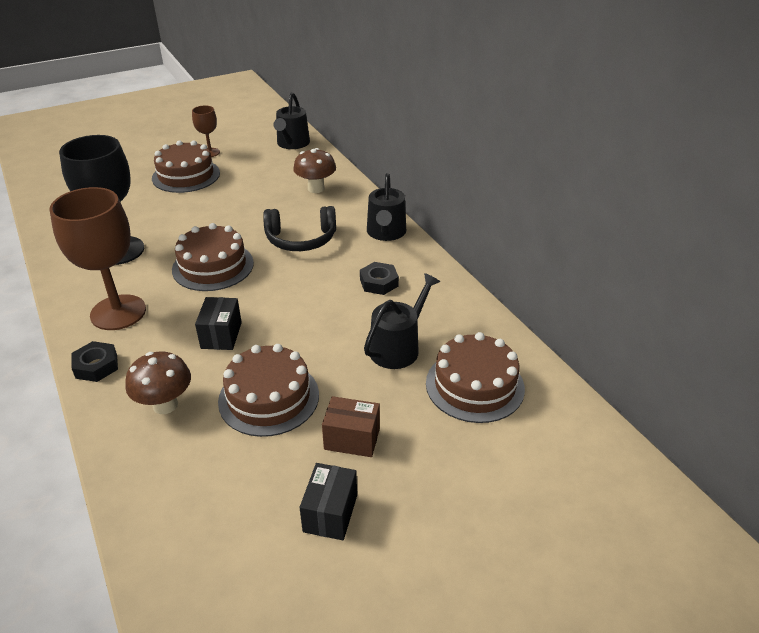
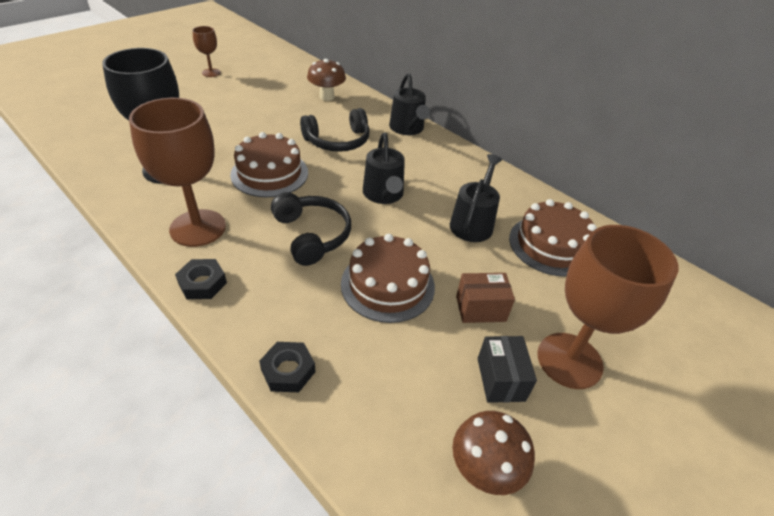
camera: 20 degrees left, 5 degrees up
(165, 405) = (293, 309): brown mushroom -> brown mushroom (484, 470)
(186, 175) = (199, 94): brown cake -> none
(221, 335) = (312, 235): black box -> black headphones
(292, 144) = (284, 60): black watering can -> black watering can (384, 194)
(379, 282) = (425, 170): black nut -> black nut (288, 370)
(417, 510) = (569, 360): none -> brown goblet

